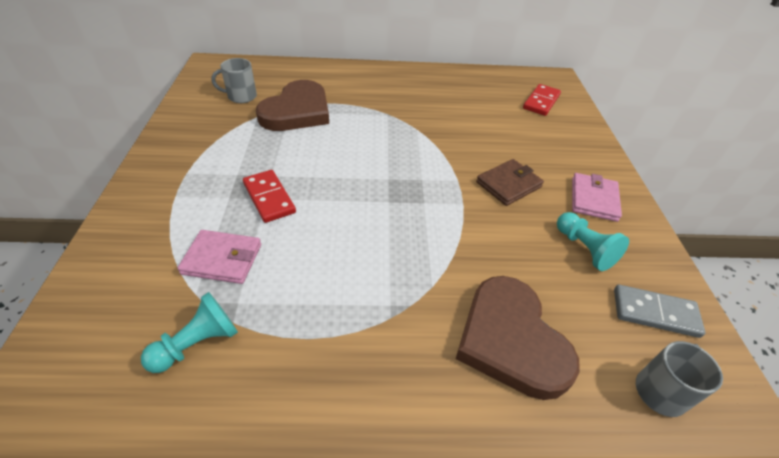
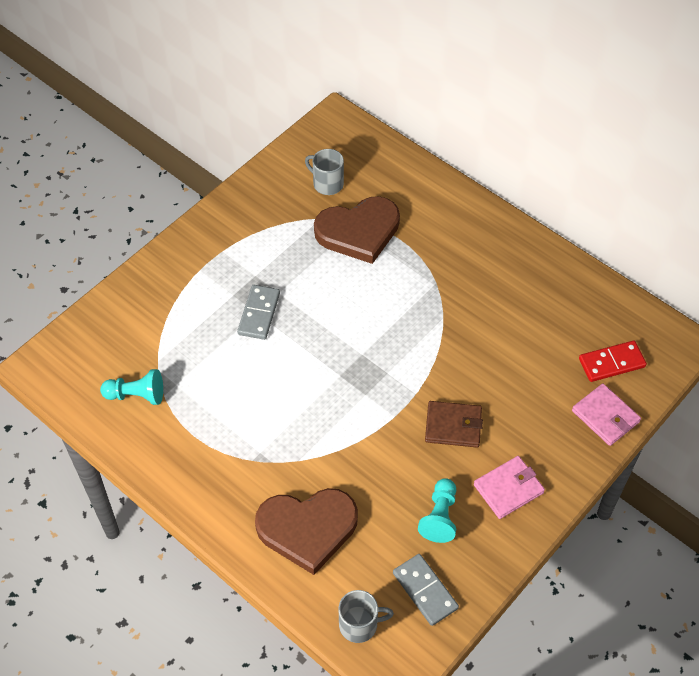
camera: 45 degrees right, 10 degrees up
(222, 259) = (190, 346): pink wallet -> pink wallet (605, 416)
(269, 198) = (259, 314): red domino -> grey domino
(511, 340) = (307, 529): brown heart -> brown heart turned 120 degrees counterclockwise

